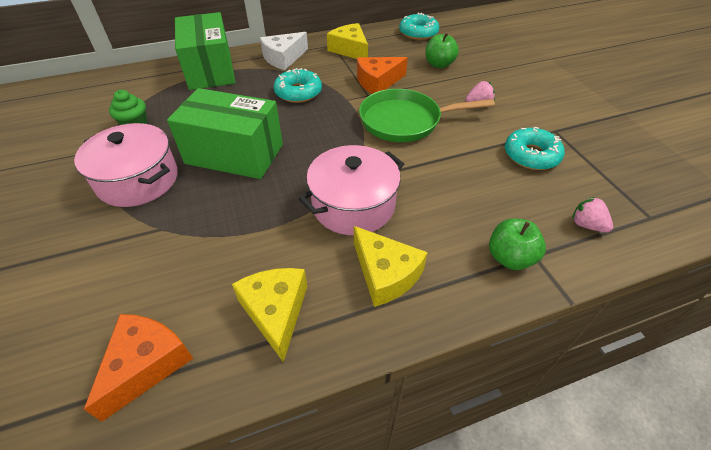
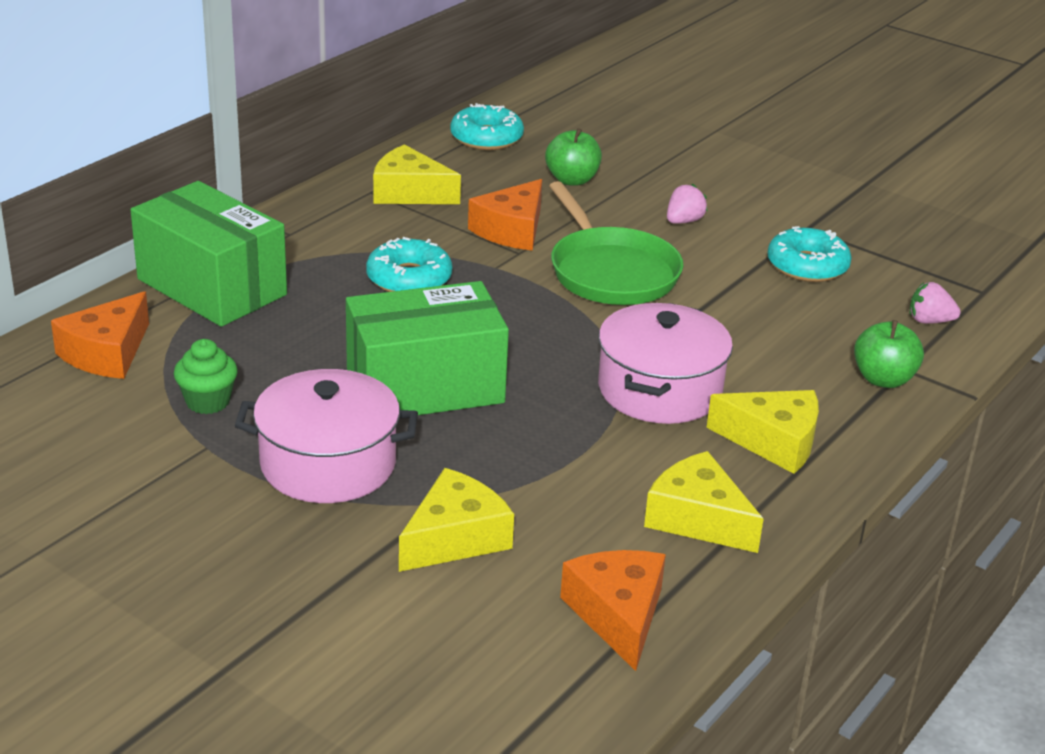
camera: 35 degrees left, 15 degrees down
(131, 87) = (107, 353): none -> orange cheese
(135, 255) = (455, 538): none -> yellow cheese
(283, 58) = (315, 234): white cheese -> none
(405, 121) = (611, 272): green pan -> green pan turned 75 degrees counterclockwise

